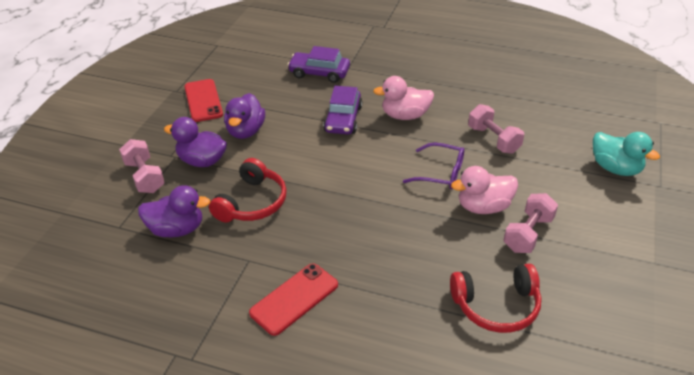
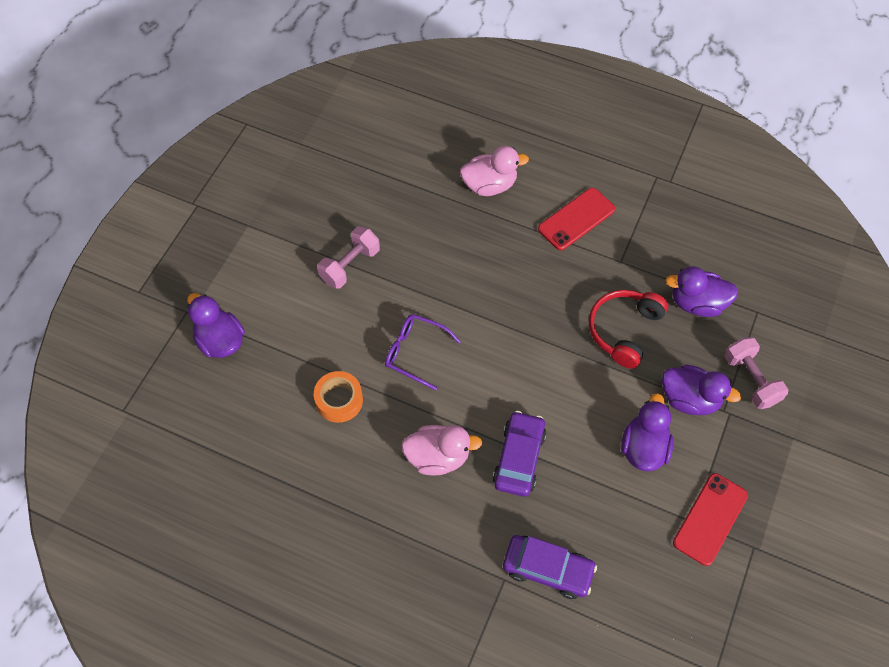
camera: 175 degrees left, 20 degrees up
(203, 100) = (710, 519): red phone -> red phone turned 45 degrees clockwise
(483, 207) = (383, 301): pink duck -> pink duck (489, 185)
(493, 139) = (339, 400): pink dumbbell -> orange tape
(496, 306) = (404, 197): red headphones -> none
(615, 168) = (220, 340): turquoise duck -> purple duck

